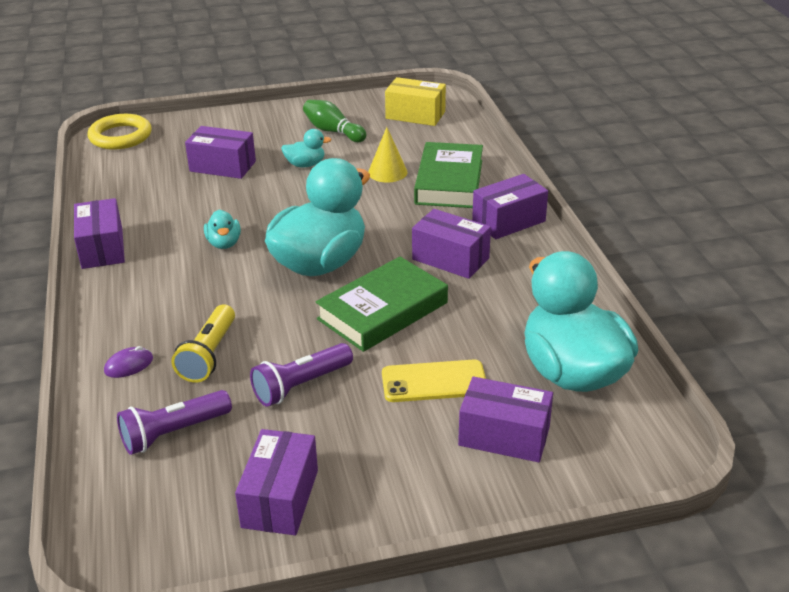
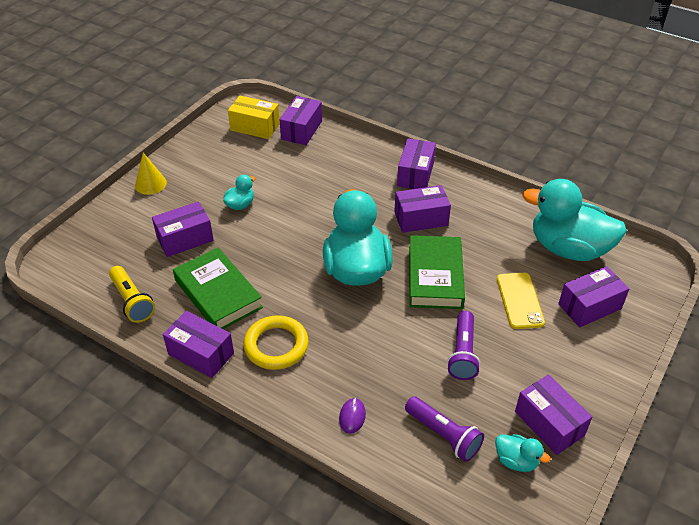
camera: 45 degrees left, 10 degrees up
(120, 136) = (65, 260): yellow ring -> yellow ring (276, 345)
(173, 433) = (444, 435): purple flashlight -> purple flashlight turned 60 degrees counterclockwise
(209, 355) = (387, 374): yellow flashlight -> yellow flashlight (132, 301)
(224, 243) = (277, 295): turquoise duck -> turquoise duck (516, 461)
(333, 131) = (219, 169): green bowling pin -> none
(387, 172) = (300, 180): yellow cone -> yellow cone (150, 184)
(415, 115) = (255, 127): yellow box -> yellow box turned 45 degrees clockwise
(434, 382) = (520, 300): yellow phone -> yellow phone turned 45 degrees counterclockwise
(449, 182) = (346, 166): green book -> green book (218, 294)
(454, 136) = (301, 130): none -> purple box

